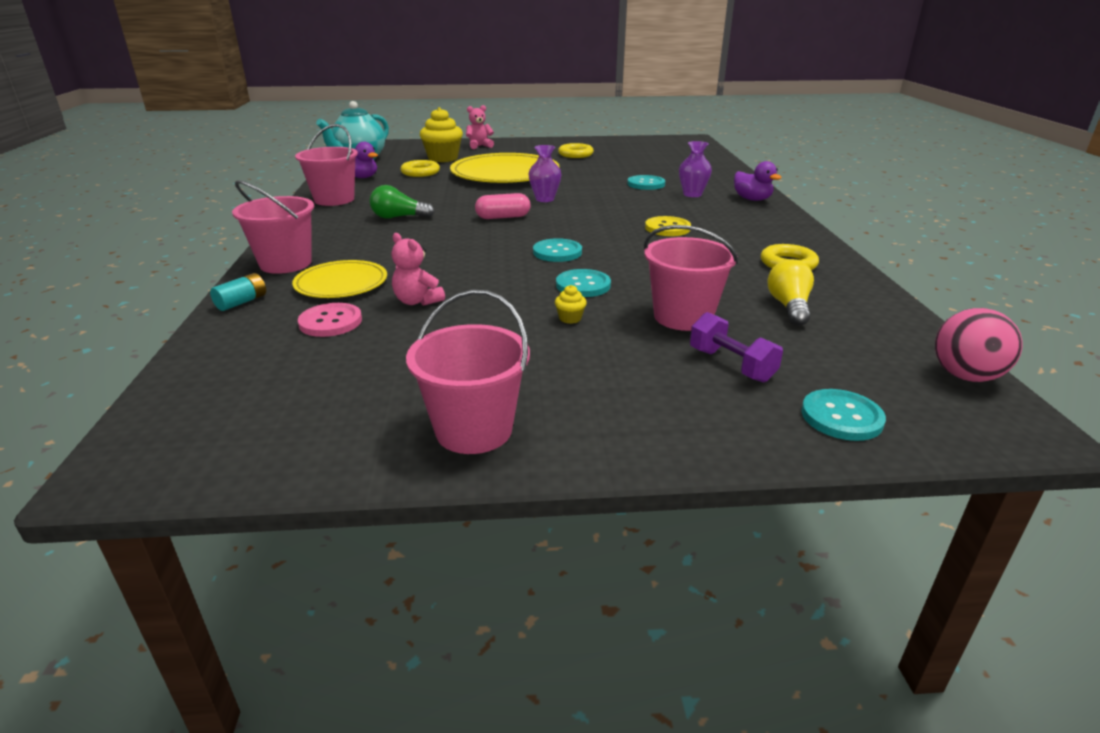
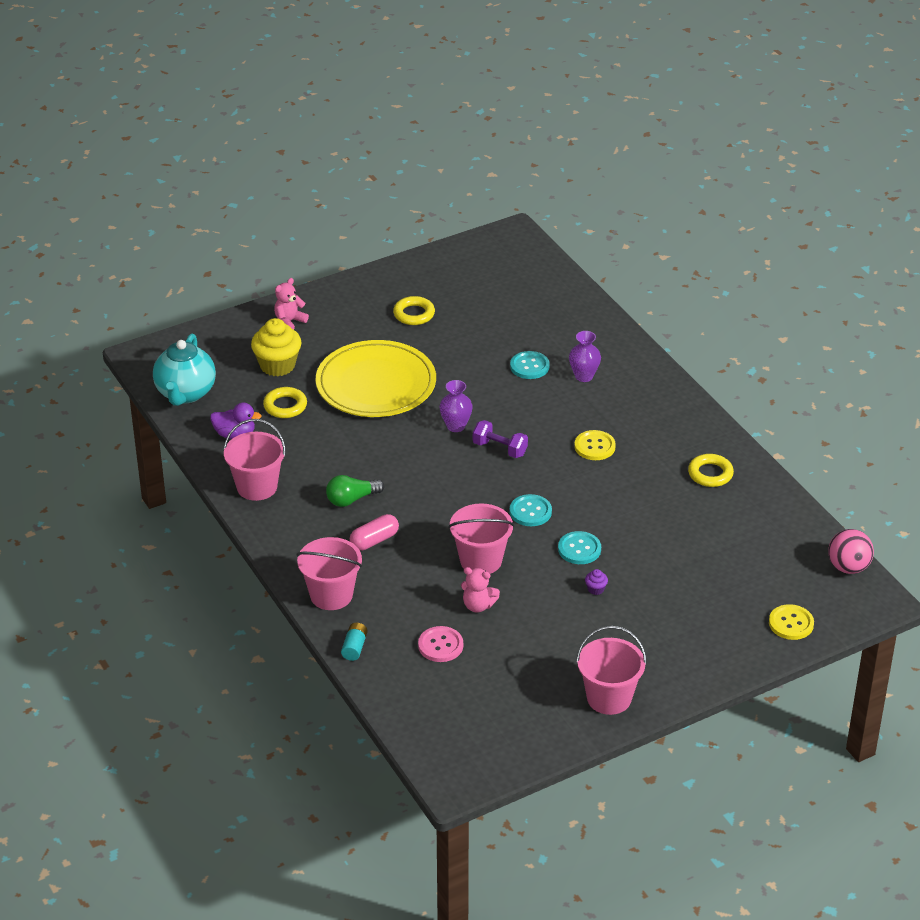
camera: 25 degrees left, 10 degrees up
(341, 283) = (402, 604): yellow plate -> none
(503, 217) = (444, 471): pink capsule -> pink capsule (374, 540)
(570, 318) = (595, 589): yellow cupcake -> purple cupcake
(683, 317) = (667, 563): pink bucket -> pink bucket (481, 560)
(731, 365) = (717, 601): purple dumbbell -> purple dumbbell (499, 449)
(752, 199) = (641, 371): purple duck -> none
(789, 307) = (730, 530): yellow light bulb -> none
(841, 417) = (791, 623): turquoise button -> yellow button

